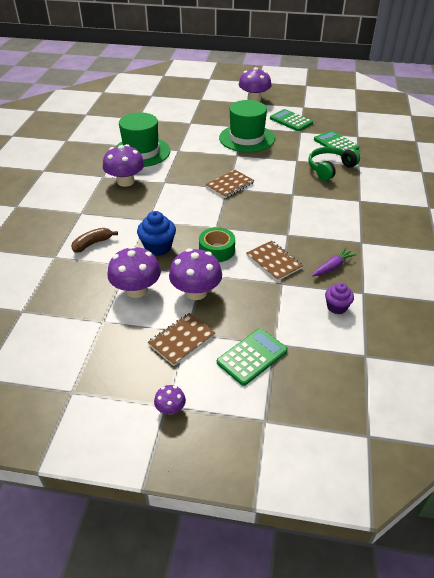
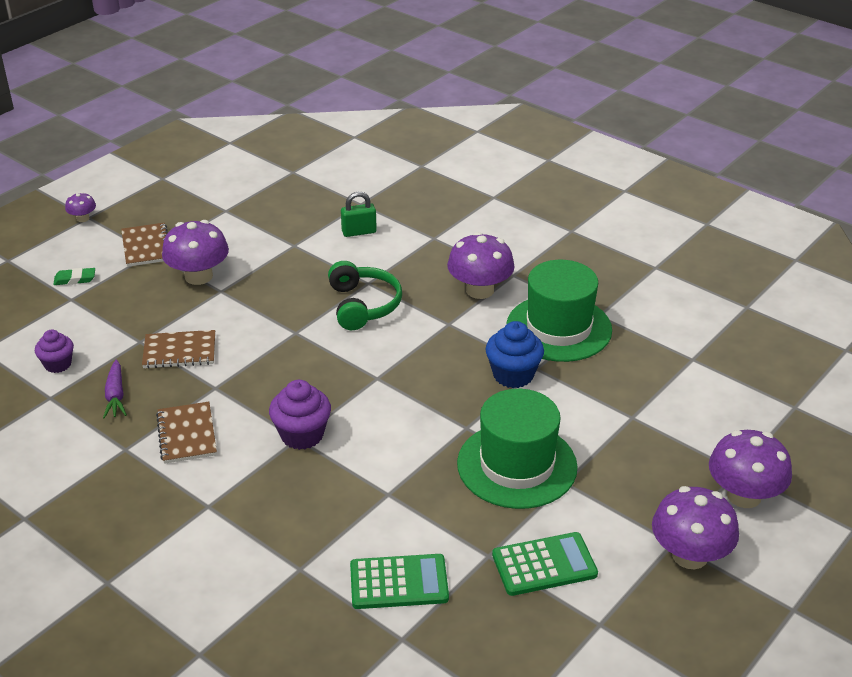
camera: 120 degrees right, 5 degrees down
(92, 244) = (359, 232): brown banana -> green padlock
(136, 290) = (247, 240): purple mushroom -> purple mushroom (744, 495)
(158, 247) = (303, 274): blue cupcake -> blue cupcake (513, 375)
(217, 250) = (250, 315): green tape -> none
(230, 185) = (382, 383): brown notebook -> brown notebook (186, 434)
(252, 356) = (75, 279): green calculator -> green eraser
(289, 193) = (302, 435): none -> purple cupcake
(330, 168) = (325, 523): green headphones -> green headphones (363, 305)

